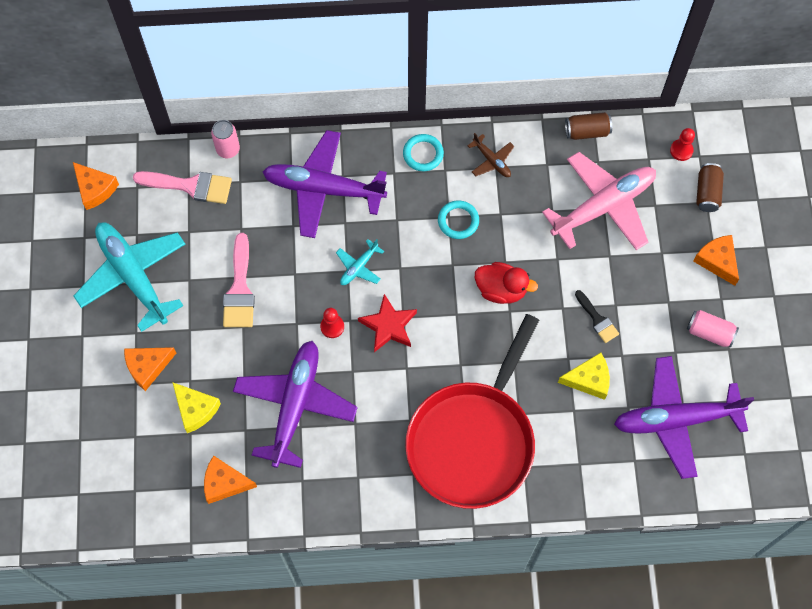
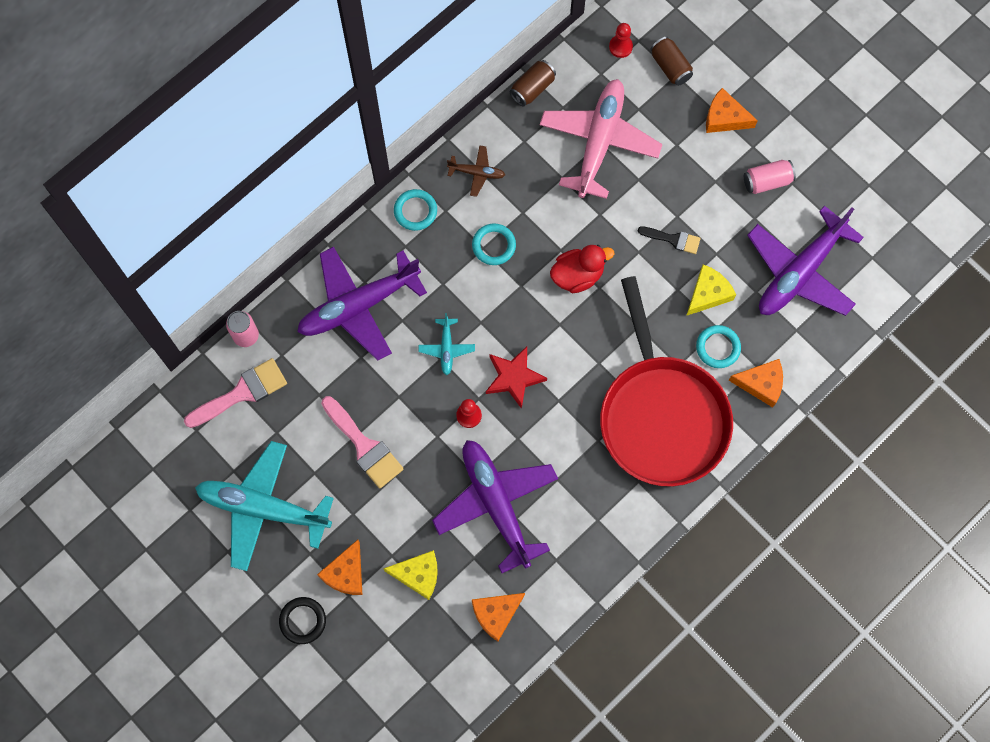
camera: 40 degrees left, 5 degrees up
(89, 375) = (303, 621): none -> black ring
(95, 189) = (160, 461): orange cheese -> orange cheese (761, 384)
(561, 425) = (718, 347): none -> turquoise ring

